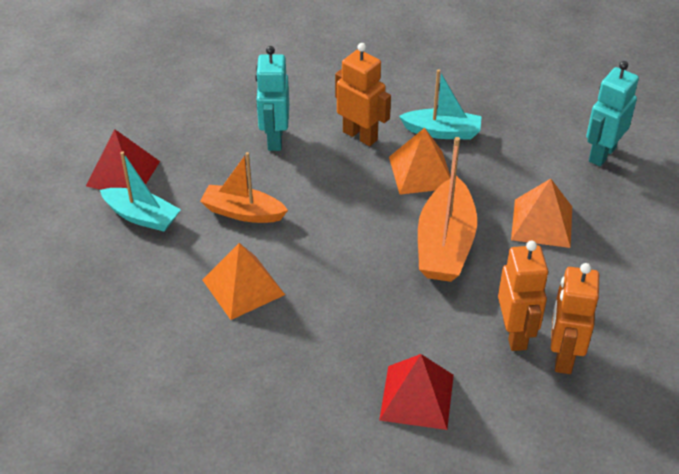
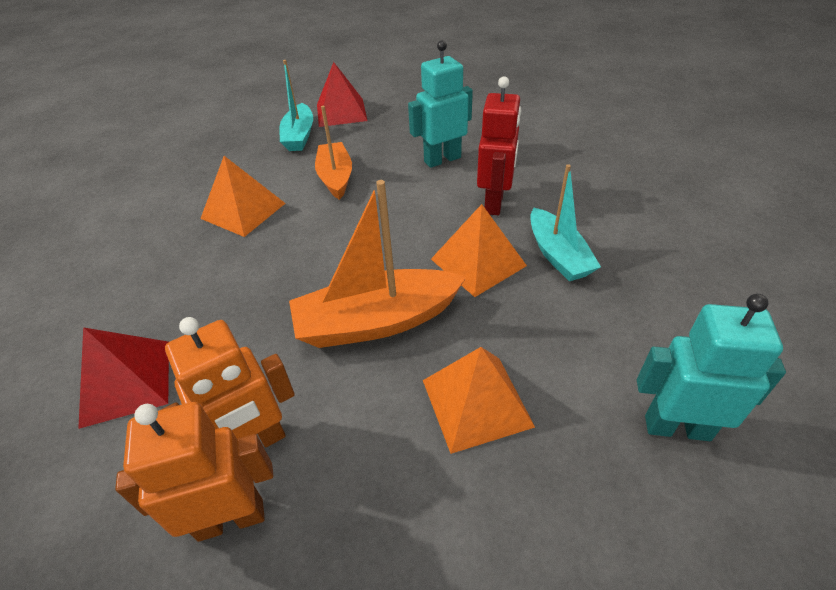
camera: 65 degrees right, 0 degrees up
(360, 135) = (494, 203): orange robot -> red robot

